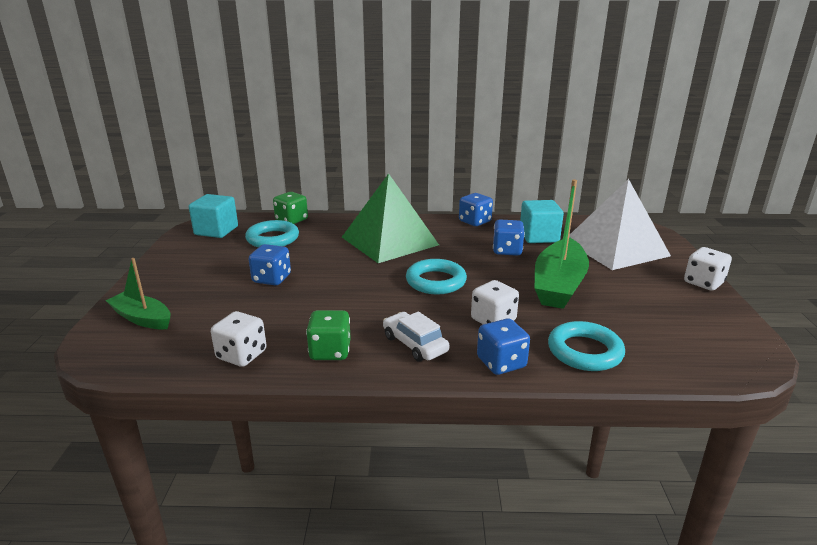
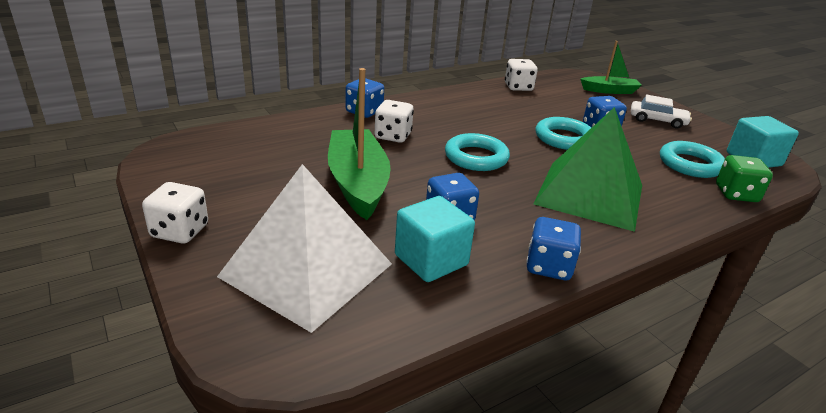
camera: 145 degrees right, 5 degrees up
(330, 351) = (475, 97): green dice -> none
(415, 344) = (431, 110): white car -> white car (657, 120)
(584, 351) = (308, 129): turquoise ring -> turquoise ring (564, 138)

